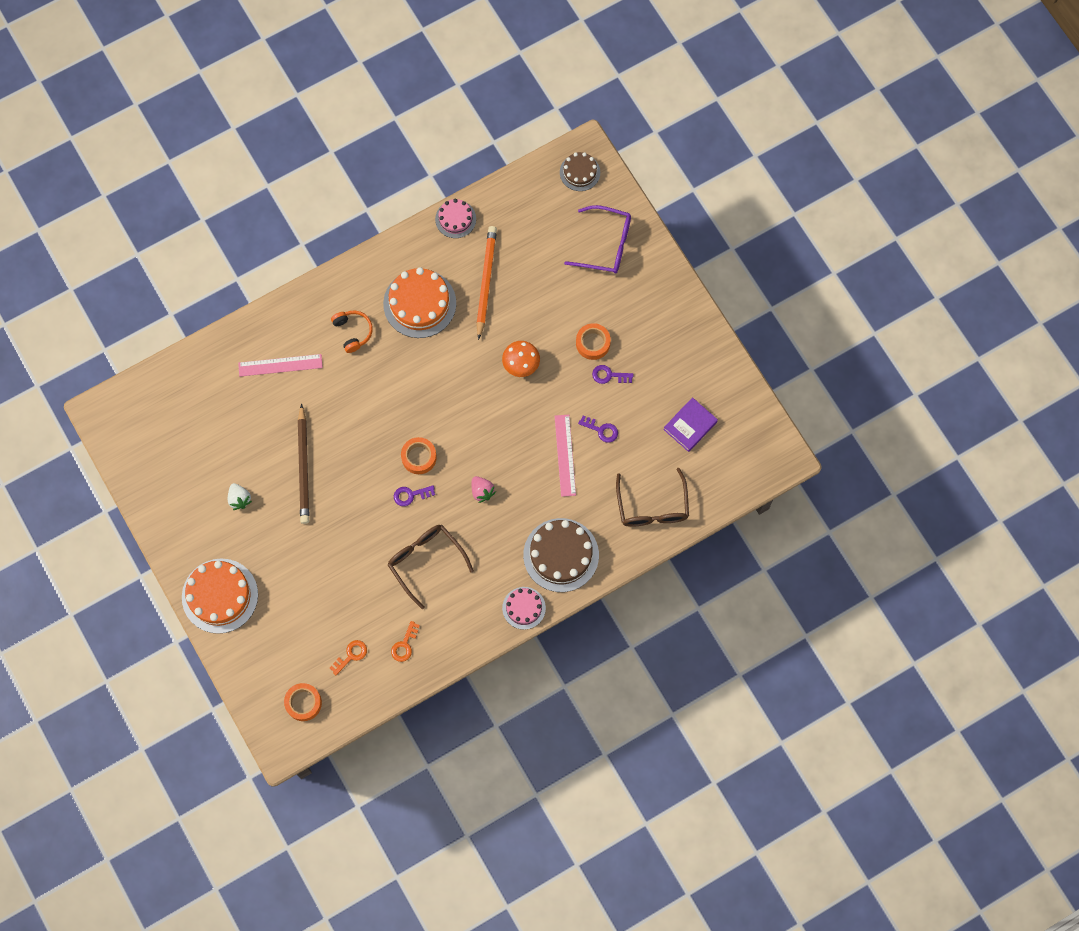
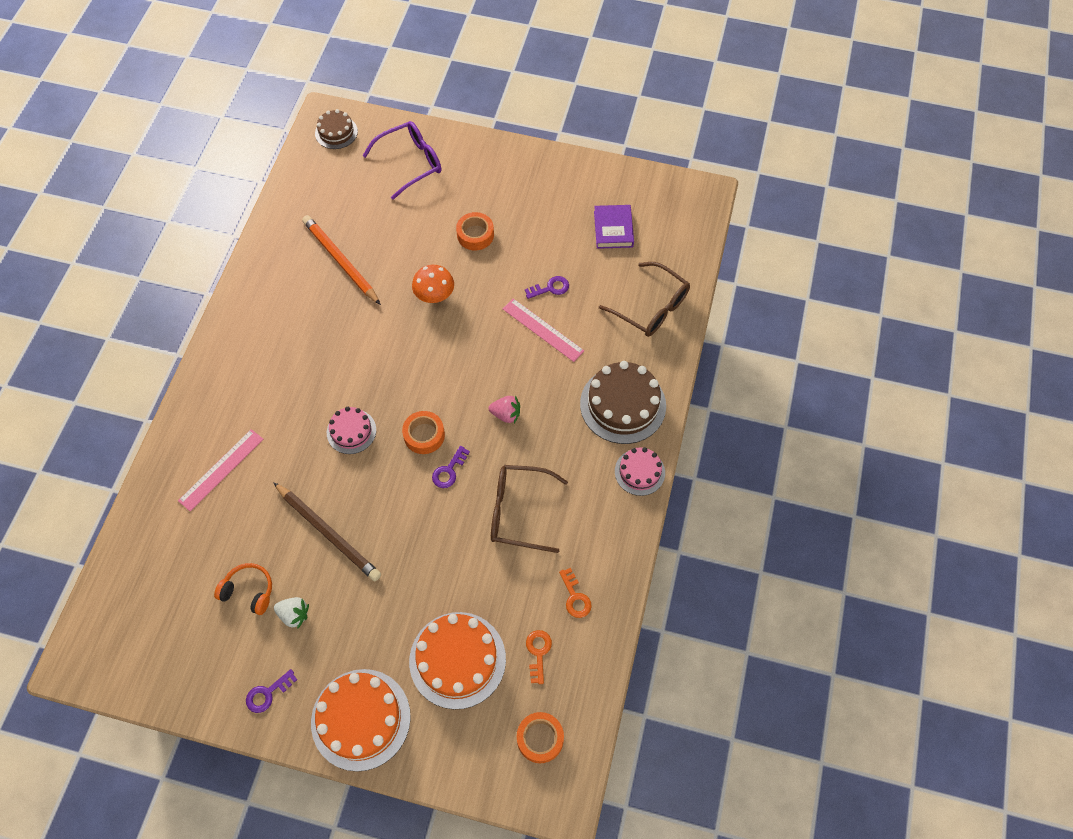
camera: 45 degrees left, 10 degrees down
(353, 332) = (263, 388): orange headphones -> orange headphones (249, 591)
(419, 303) = (300, 320): orange cake -> orange cake (457, 660)
(455, 219) = (267, 238): pink cake -> pink cake (351, 431)
(609, 375) = (513, 246): purple key -> purple key (267, 693)

